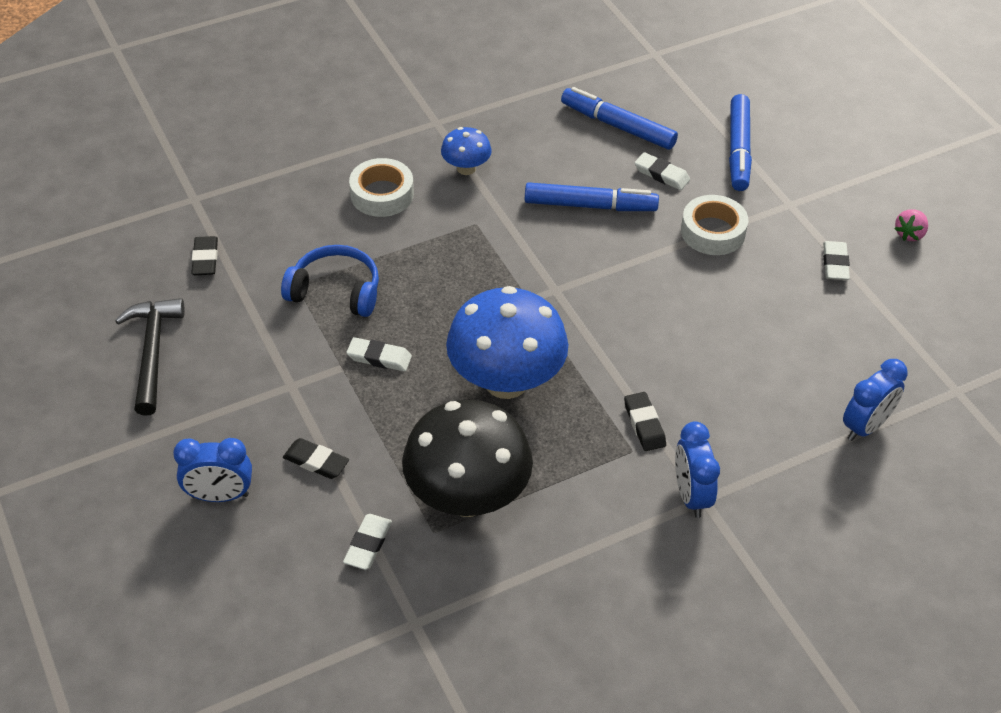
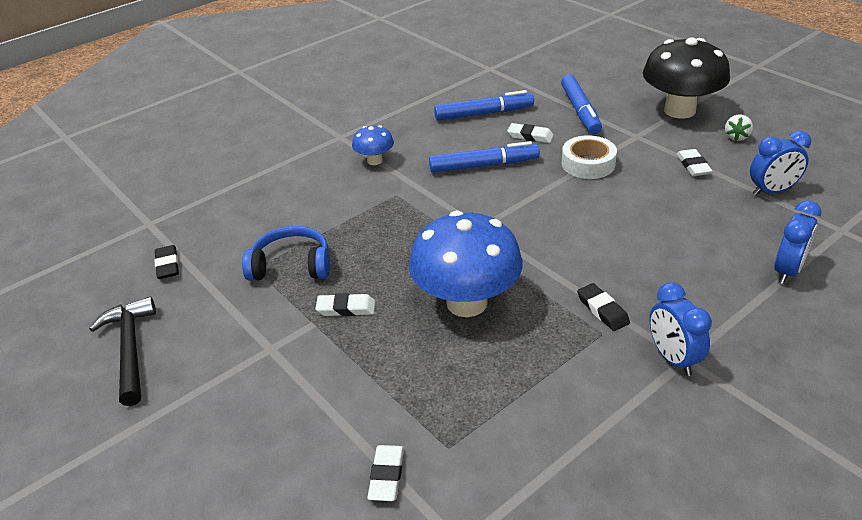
camera: 10 degrees left, 10 degrees down
(220, 495) = (222, 464): blue clock -> blue clock (772, 191)
(316, 461) = (312, 409): black eraser -> none
(382, 194) = (311, 190): white tape -> none
(467, 497) = (469, 407): black mushroom -> black mushroom (679, 110)
(618, 126) = (483, 113): blue marker -> blue marker turned 150 degrees clockwise
(909, 234) = (736, 137): pink strawberry -> white strawberry

